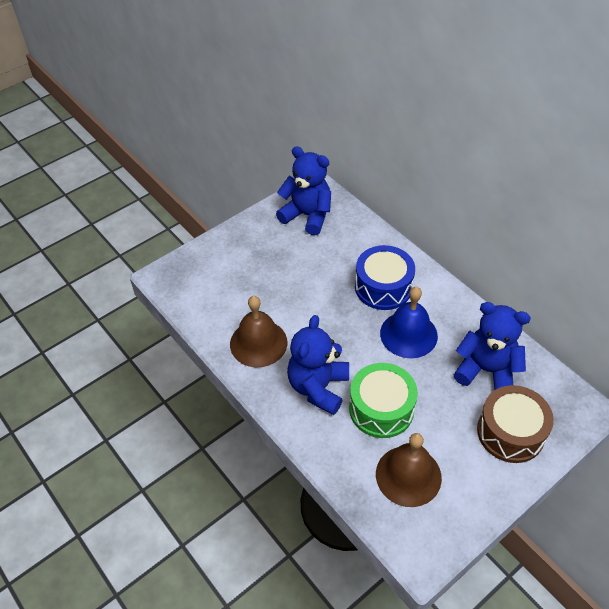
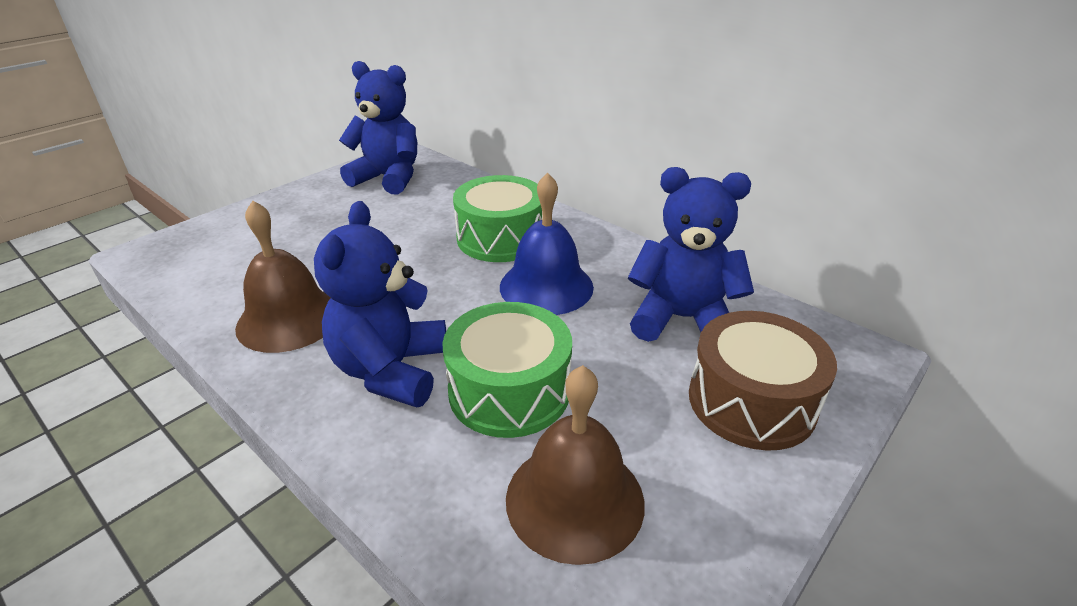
camera: 10 degrees left, 15 degrees down
(383, 287) = (501, 238): blue drum -> green drum

